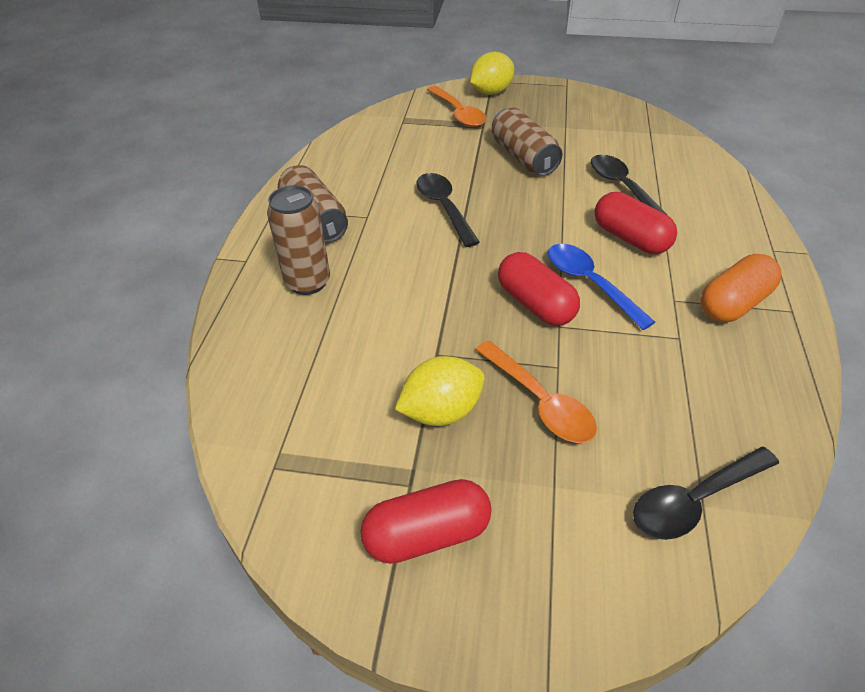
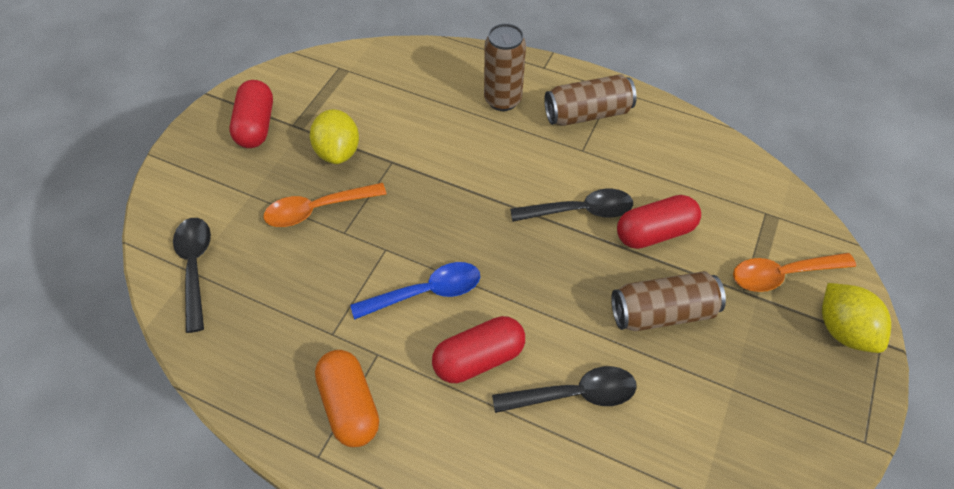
camera: 105 degrees right, 10 degrees up
(535, 304) = (417, 241): red capsule -> red capsule (654, 232)

